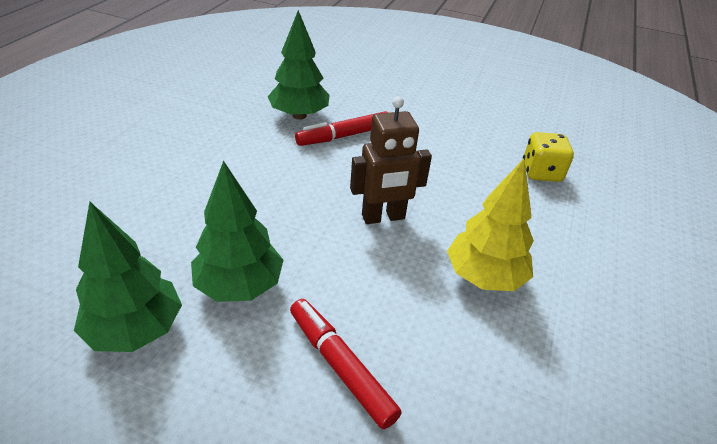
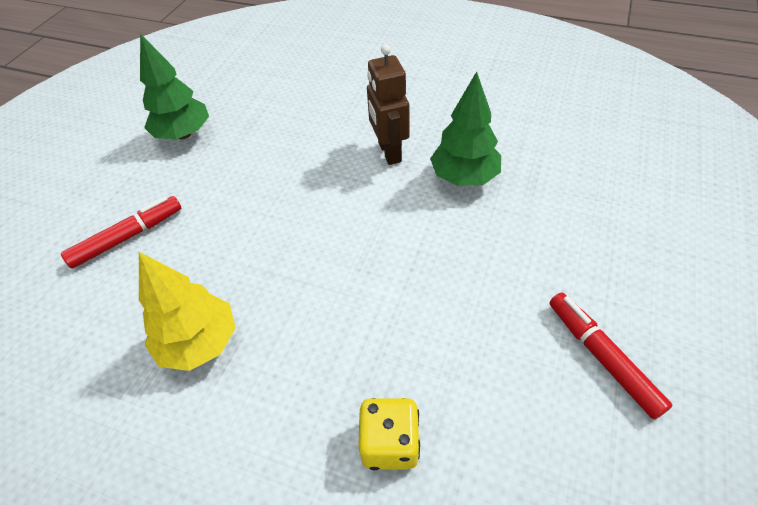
camera: 95 degrees right, 10 degrees up
(239, 286) = (214, 173): green tree -> none
(344, 136) = (432, 218): red marker -> red marker (602, 357)
(383, 217) = (290, 258): brown robot -> brown robot (389, 152)

